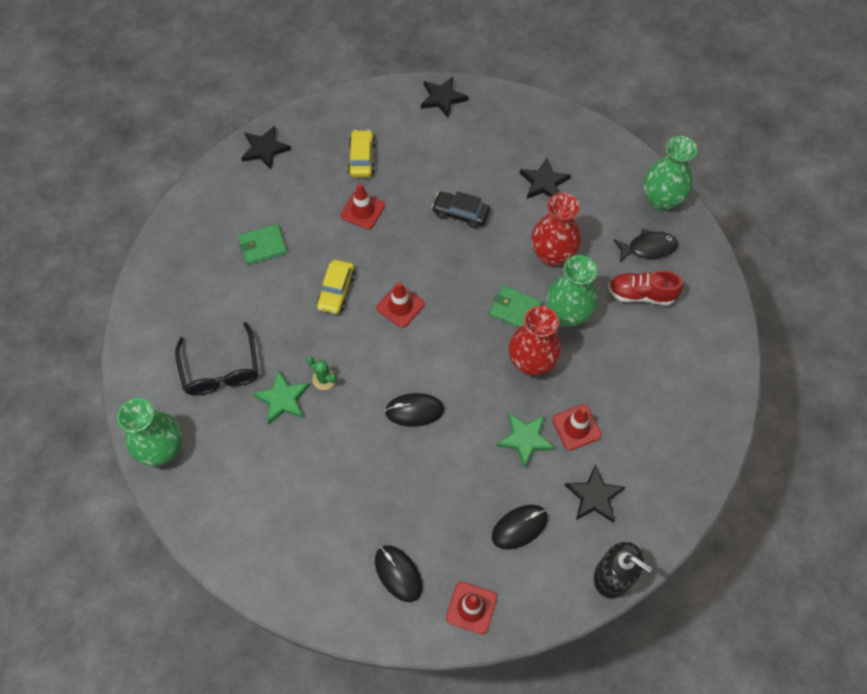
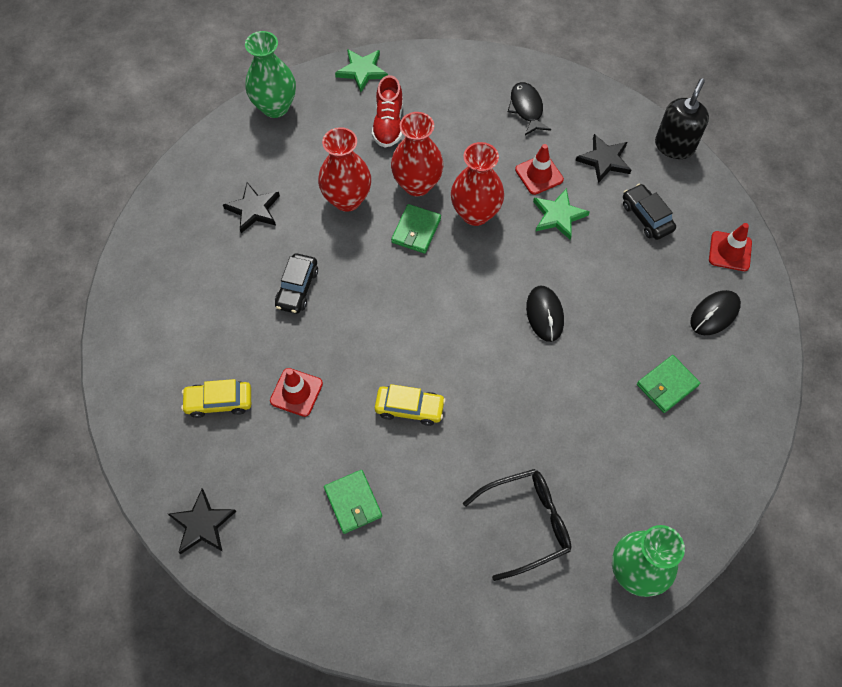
camera: 95 degrees left, 0 degrees up
(282, 399) = (552, 448): green star -> green star (362, 71)
(324, 379) = (522, 407): green cactus -> none
(327, 510) = (667, 385): none -> green wallet
(400, 306) = (422, 339): red traffic cone -> none
(442, 98) = (127, 319): black star -> none
(519, 527) = (646, 217): black mouse -> black car
(567, 314) = (417, 184): green vase -> red vase
(648, 248) = (333, 118): black fish -> black fish (526, 108)

